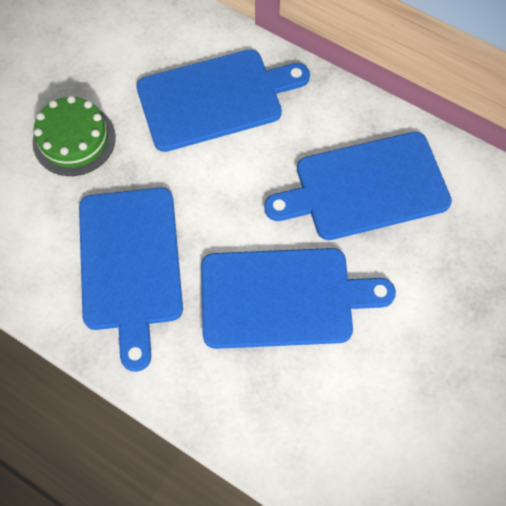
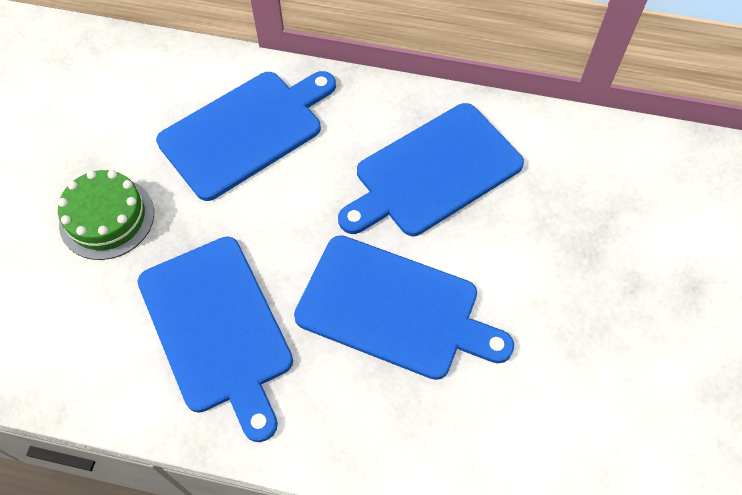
camera: 20 degrees left, 5 degrees down
(283, 298) = (394, 309): blue cutting board -> blue cutting board turned 45 degrees clockwise

